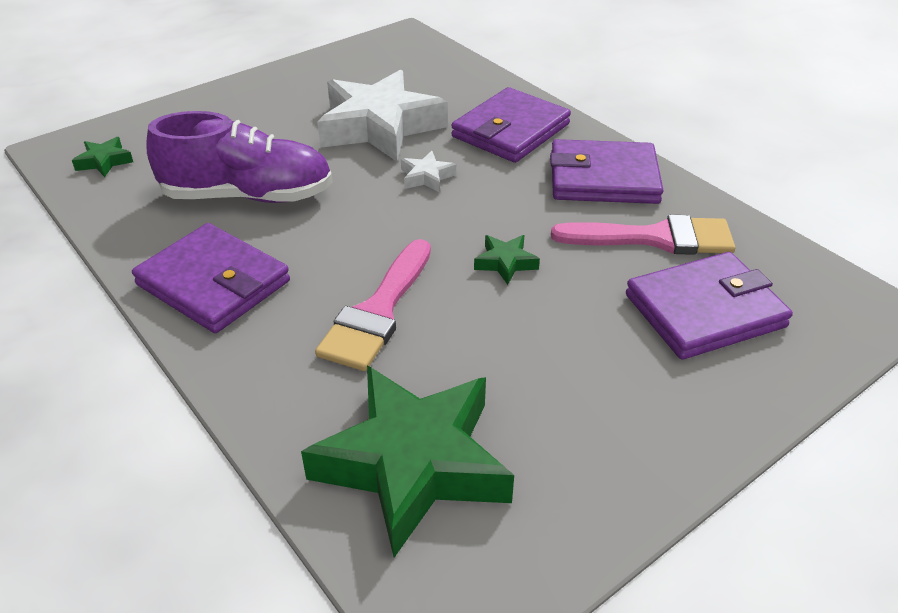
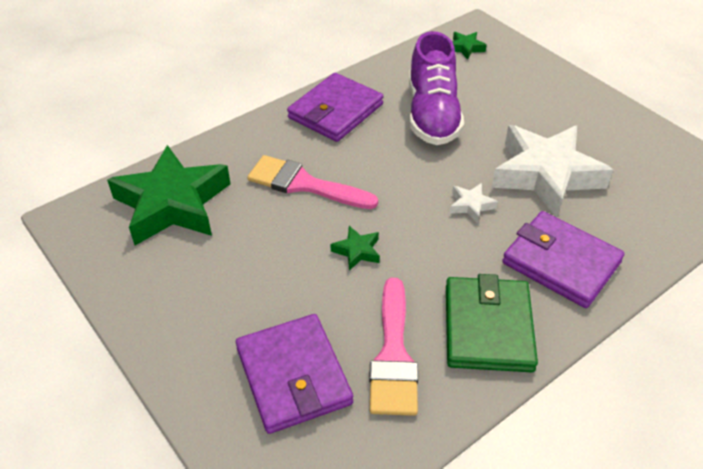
camera: 90 degrees right, 5 degrees up
(603, 178) = (487, 327): purple wallet -> green wallet

